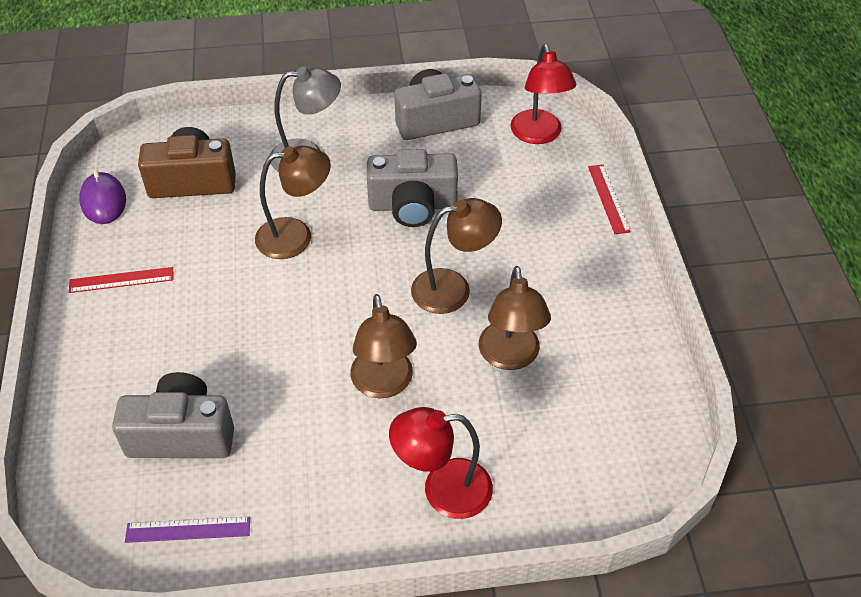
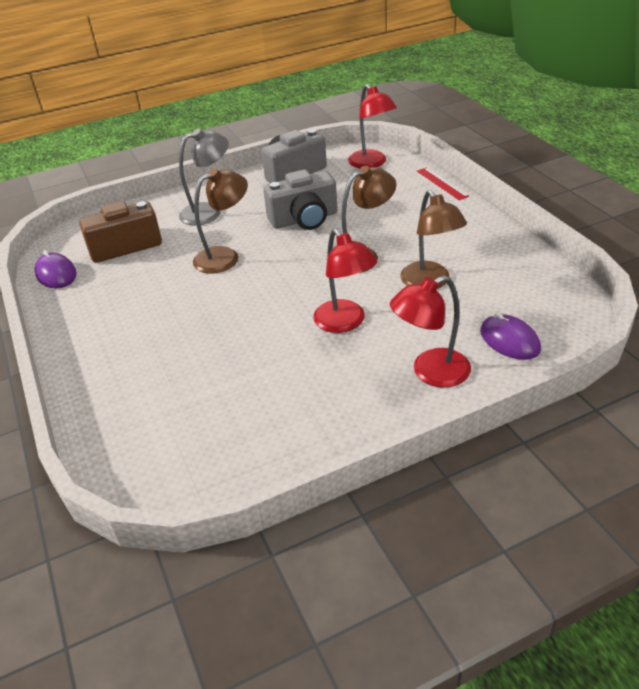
camera: 15 degrees left, 10 degrees down
(121, 280) = (95, 316): red ruler -> none
(182, 434) = (198, 397): grey camera -> none
(188, 530) = (237, 458): purple ruler -> none
(384, 384) = (345, 323): brown lamp -> red lamp
(555, 476) = (509, 340): none -> purple mouse

